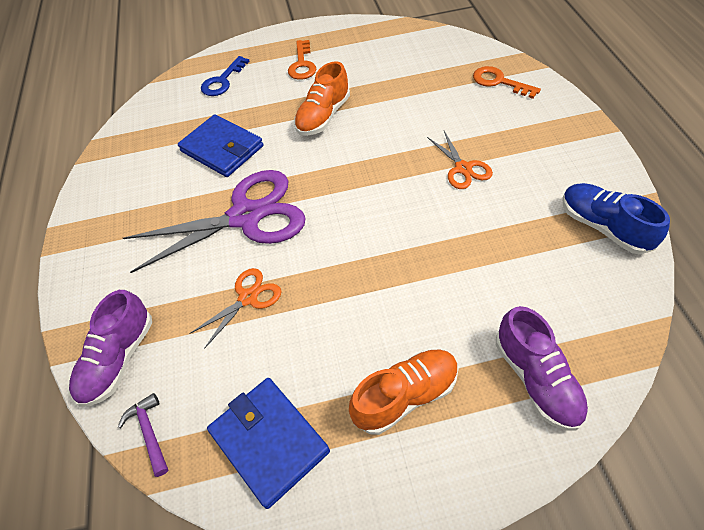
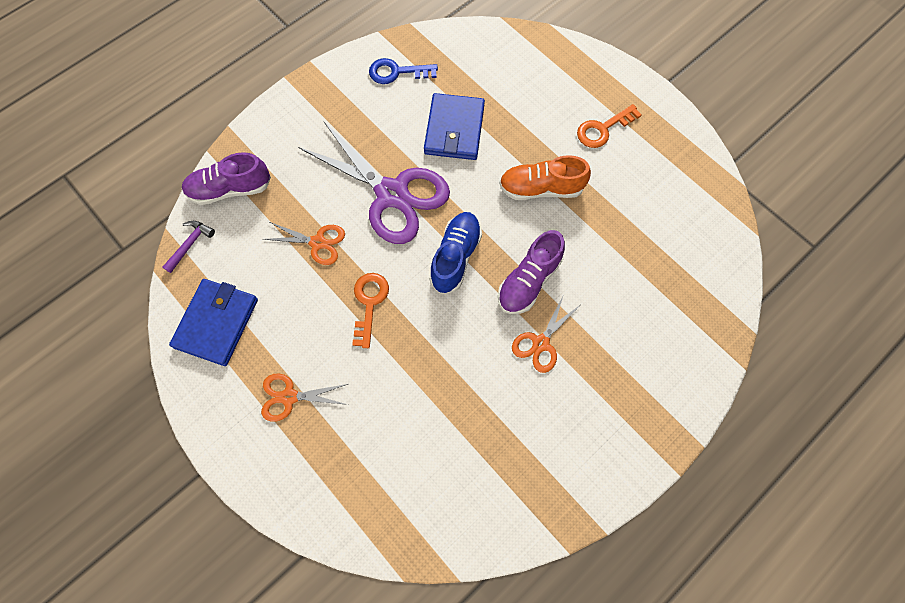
camera: 55 degrees right, 15 degrees up
(222, 81) = (538, 75): blue key -> blue key (397, 72)
(405, 396) = (289, 397): orange shoe -> orange scissors
(499, 82) = (688, 328): orange key -> orange key (369, 303)
(536, 378) = (346, 487): purple shoe -> purple shoe (529, 281)
(603, 227) = (532, 495): blue shoe -> blue shoe (455, 257)

